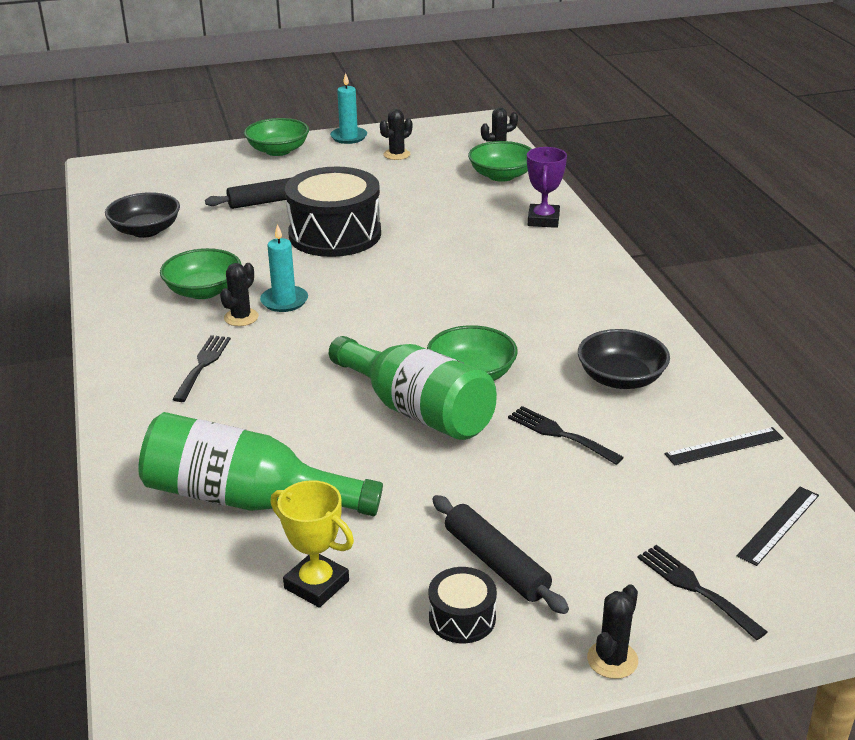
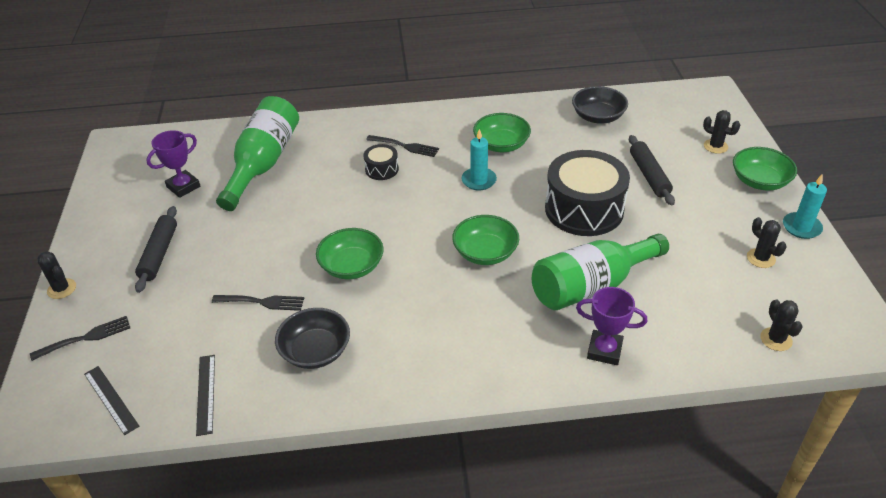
camera: 100 degrees right, 10 degrees up
(241, 317) = (460, 161): black cactus -> black cactus (715, 146)
(316, 584) = (183, 187): yellow trophy -> purple trophy
(416, 411) = (318, 234): green bottle -> green bottle (592, 286)
(462, 618) = (127, 236): black drum -> black drum (382, 169)
(496, 563) = (159, 254): black rolling pin -> black rolling pin turned 60 degrees counterclockwise
(501, 175) = (714, 333): green bowl -> green bowl (485, 253)
(560, 434) = (262, 302): black fork -> black fork turned 45 degrees clockwise

